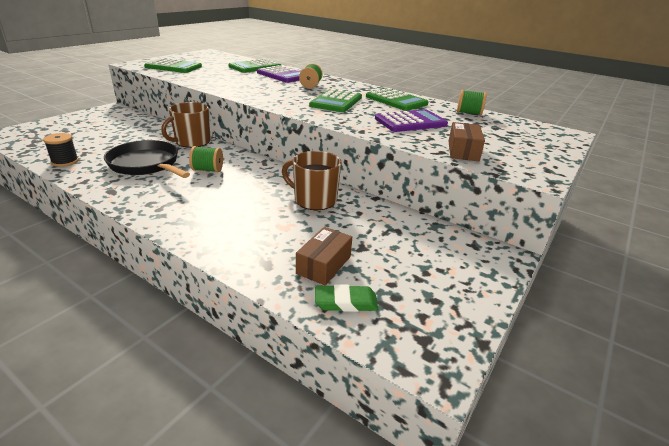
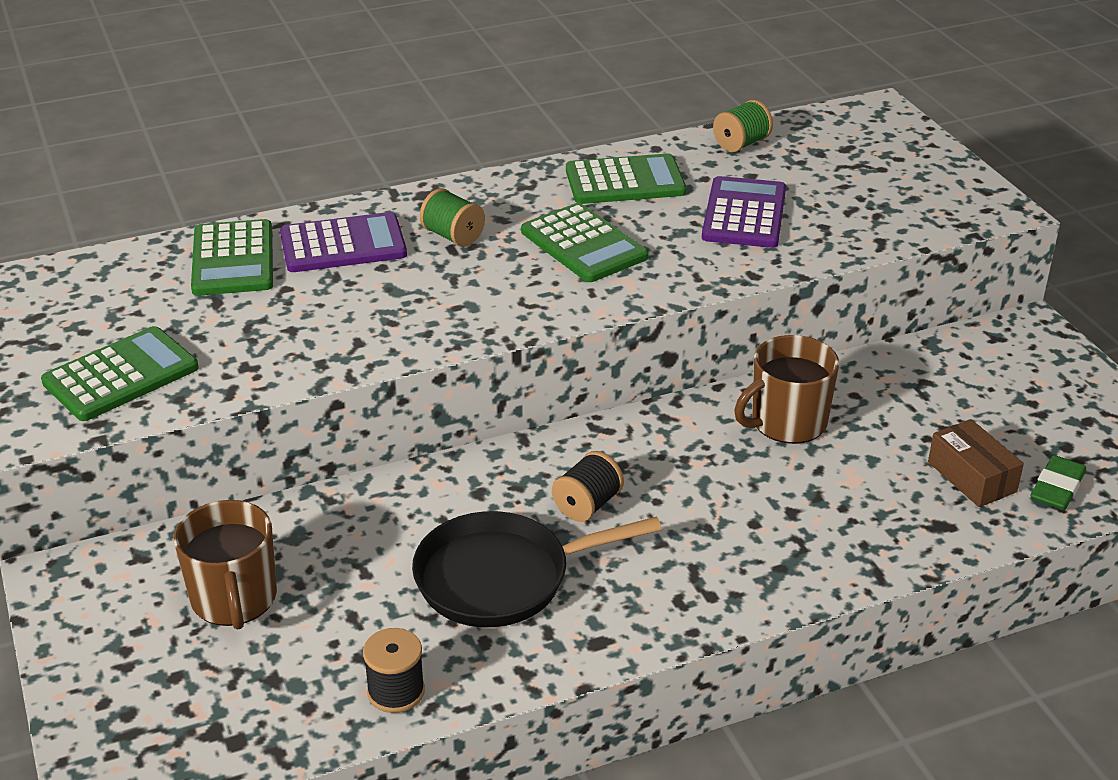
camera: 55 degrees left, 5 degrees up
(192, 142) = (423, 492): brown mug -> brown mug (234, 599)
(208, 170) = (587, 505): green spool -> black spool
(463, 151) = (888, 222): brown box -> none

